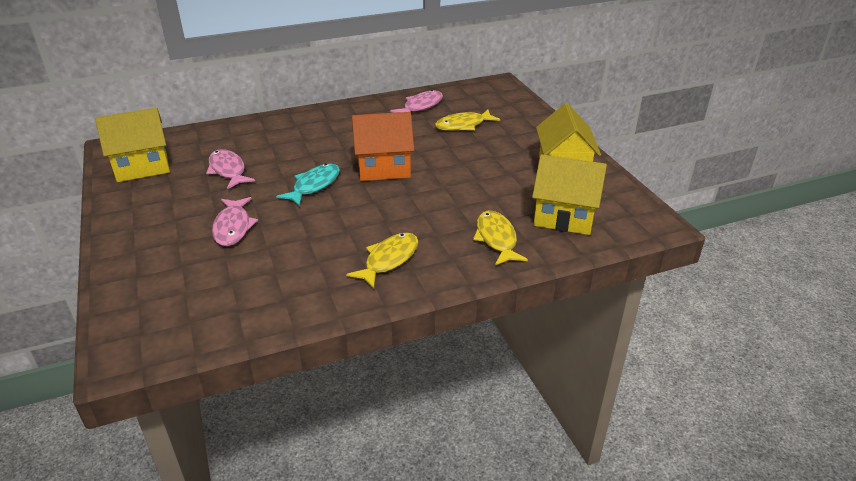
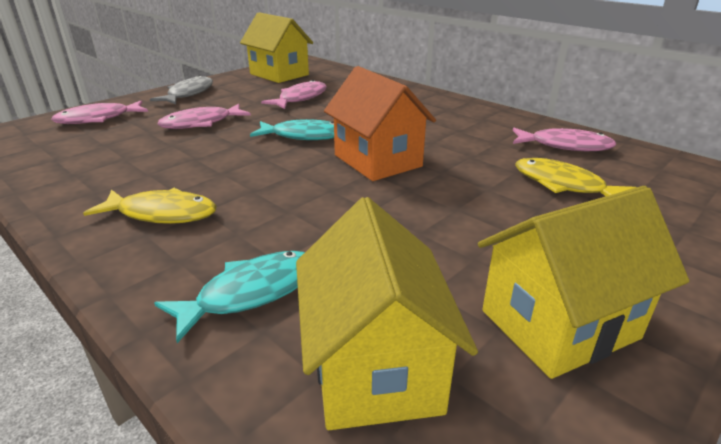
camera: 65 degrees right, 5 degrees down
(136, 225) = (189, 94): none -> grey fish
(150, 285) = (98, 119): none -> pink fish
(496, 239) = (251, 293): yellow fish -> turquoise fish

